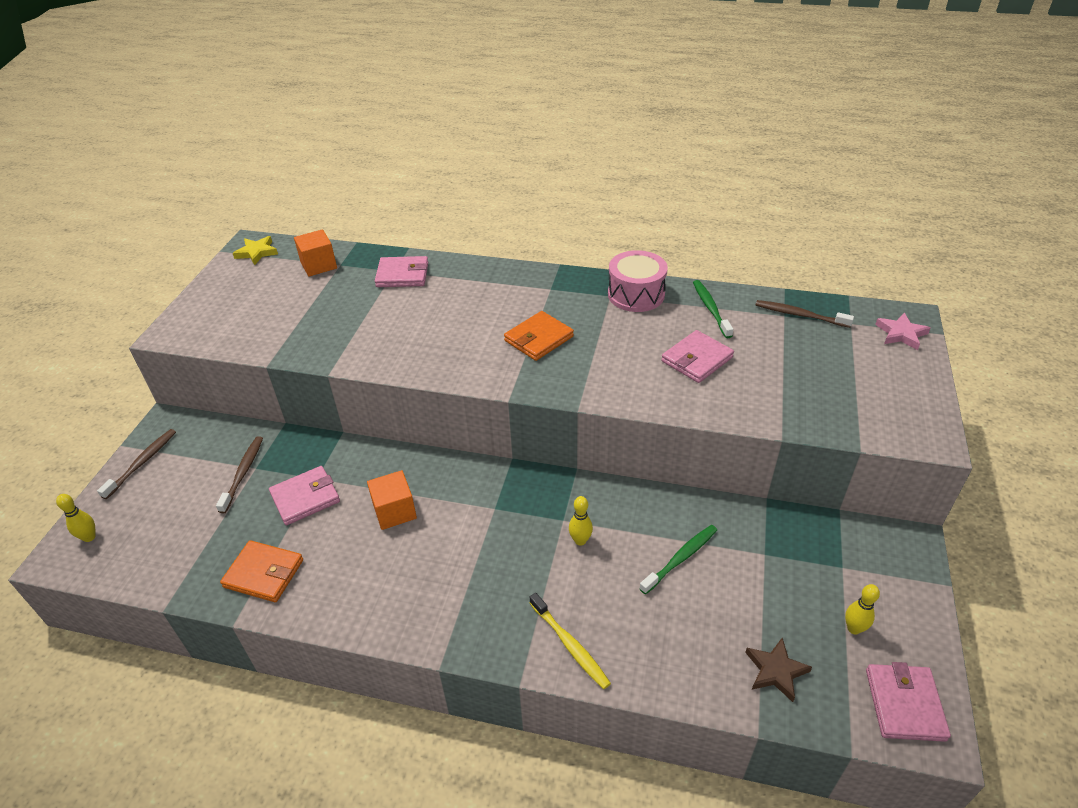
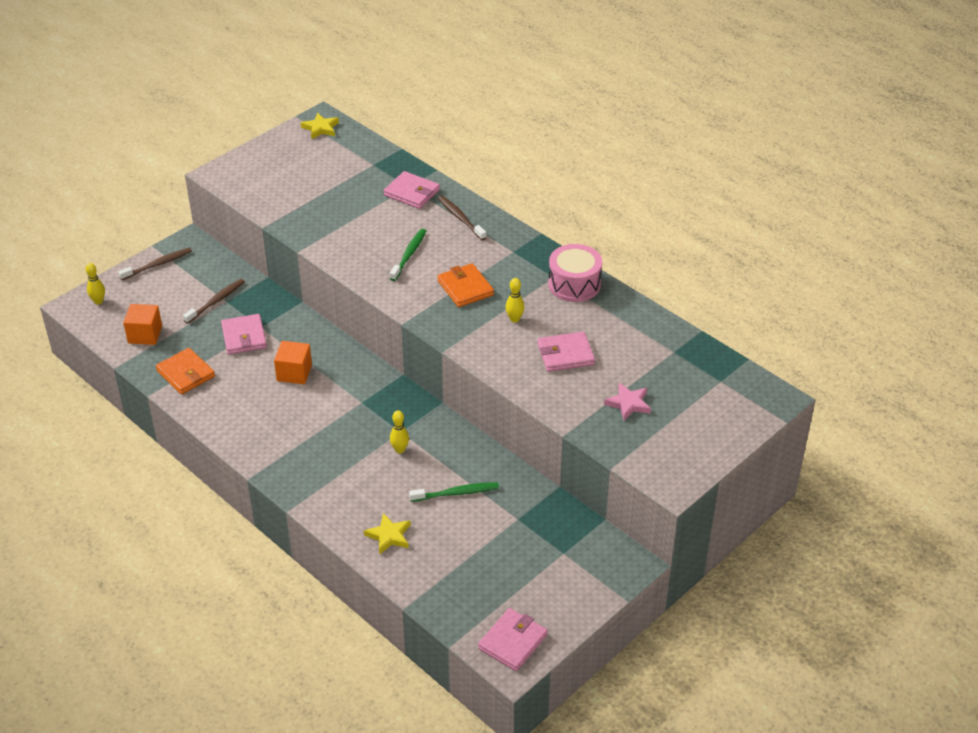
camera: 30 degrees right, 0 degrees up
(305, 498) = (244, 337): pink wallet -> pink wallet turned 75 degrees clockwise
(318, 265) = (357, 158): orange cube -> orange cube (145, 334)
(538, 339) = (465, 288): orange wallet -> orange wallet turned 75 degrees clockwise
(570, 644) = (336, 505): yellow toothbrush -> none
(659, 649) = (389, 536): none -> yellow star
(710, 309) = (620, 321): green toothbrush -> green toothbrush (409, 255)
(776, 671) = (450, 584): brown star -> none
(800, 315) = (687, 357): brown toothbrush -> brown toothbrush (461, 218)
(853, 628) = (528, 589): yellow bowling pin -> yellow bowling pin (514, 319)
(901, 334) = (751, 407): pink star -> pink star (628, 404)

